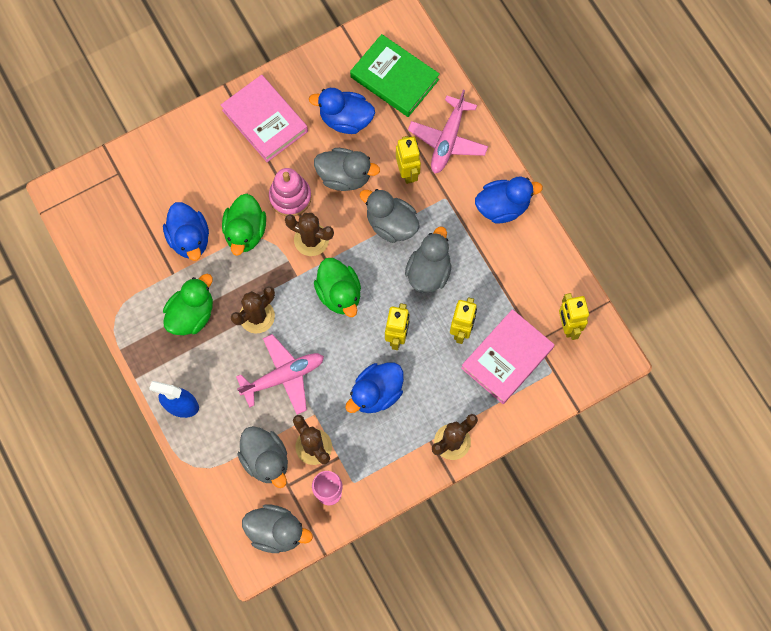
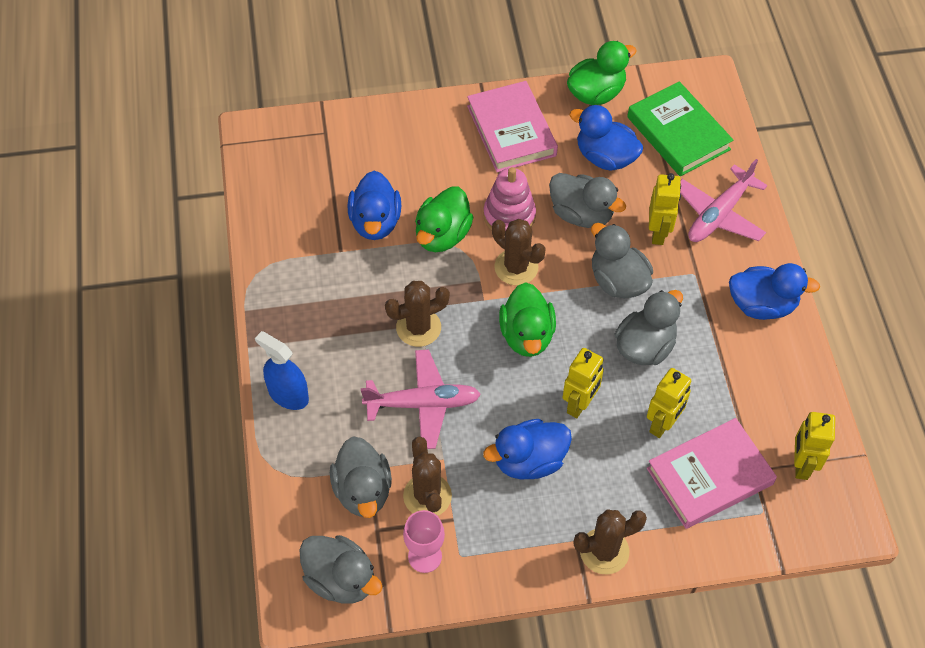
camera: 20 degrees right, 15 degrees down
(192, 314) = (343, 300): green duck -> green duck (596, 93)

